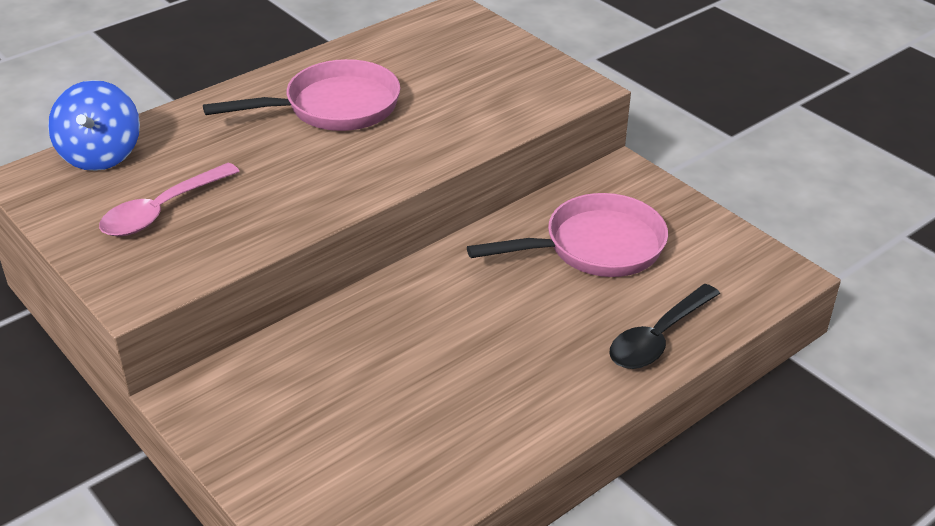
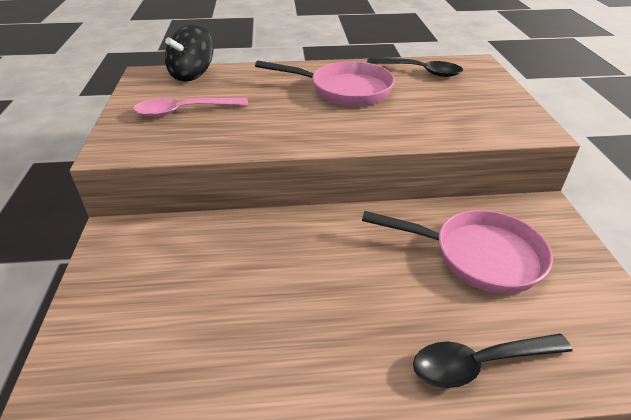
camera: 35 degrees right, 0 degrees up
(101, 154) = (192, 75): blue spinning top -> black spinning top
(399, 48) = (420, 71): none -> black spoon

